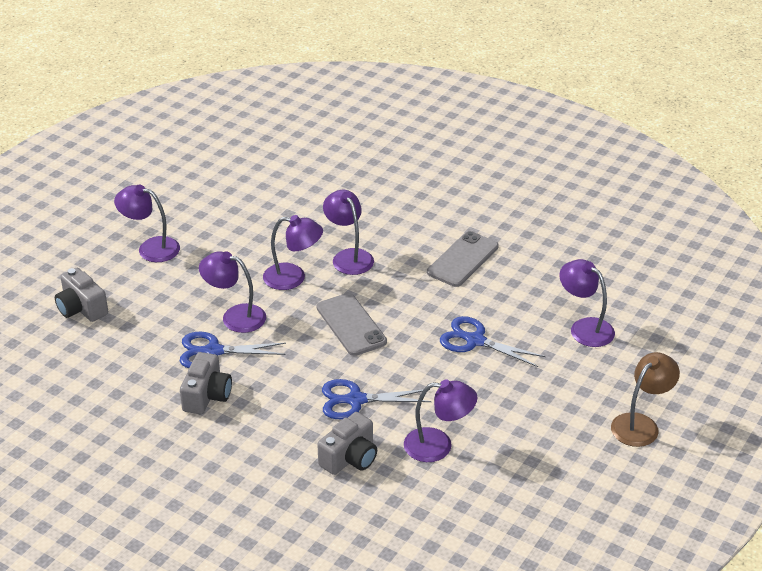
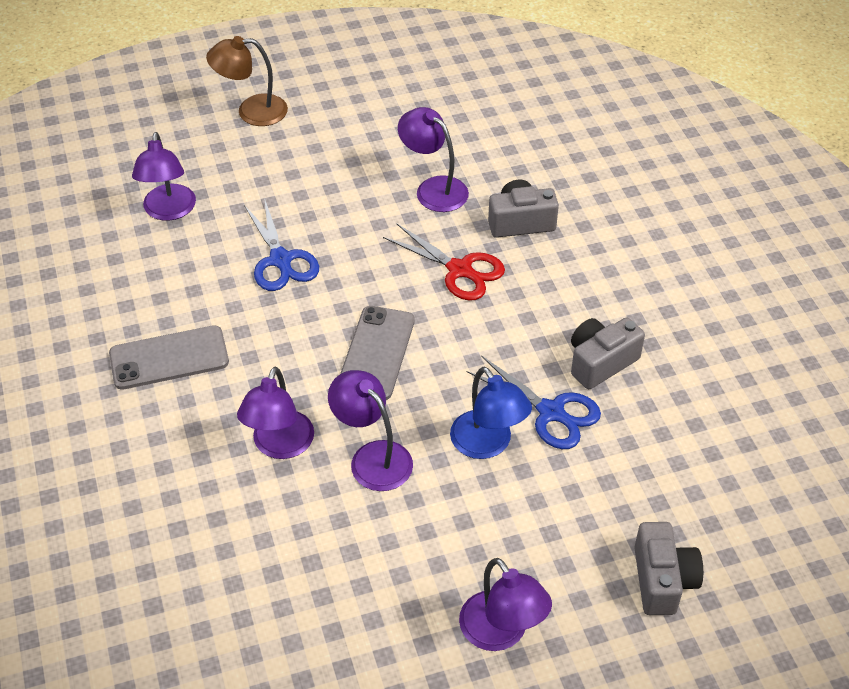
camera: 140 degrees left, 10 degrees up
(235, 316) = (488, 444): purple lamp -> blue lamp
(356, 400) = (459, 270): blue scissors -> red scissors

